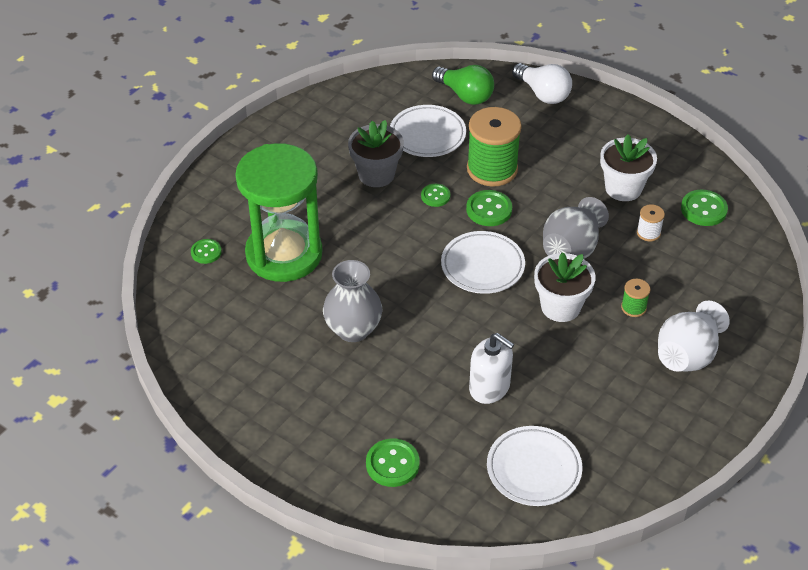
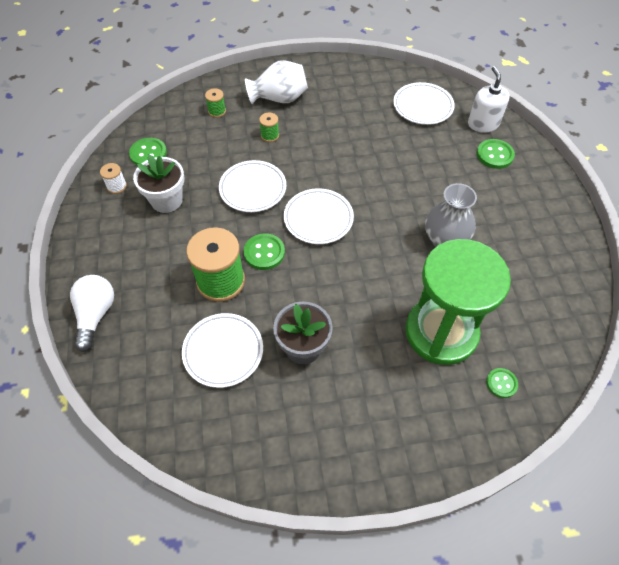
camera: 135 degrees left, 10 degrees up
(435, 196) = (284, 292): green button -> none
(465, 95) = (146, 366): green light bulb -> none
(489, 387) = (400, 153): white soap dispenser -> white soap dispenser (483, 124)
(560, 307) = (306, 163): white flower pot -> none
(571, 248) = (253, 189): grey vase -> white plate
(648, 233) = (198, 165): white spool -> white spool (117, 186)
(719, 292) = (217, 111): none -> green spool

